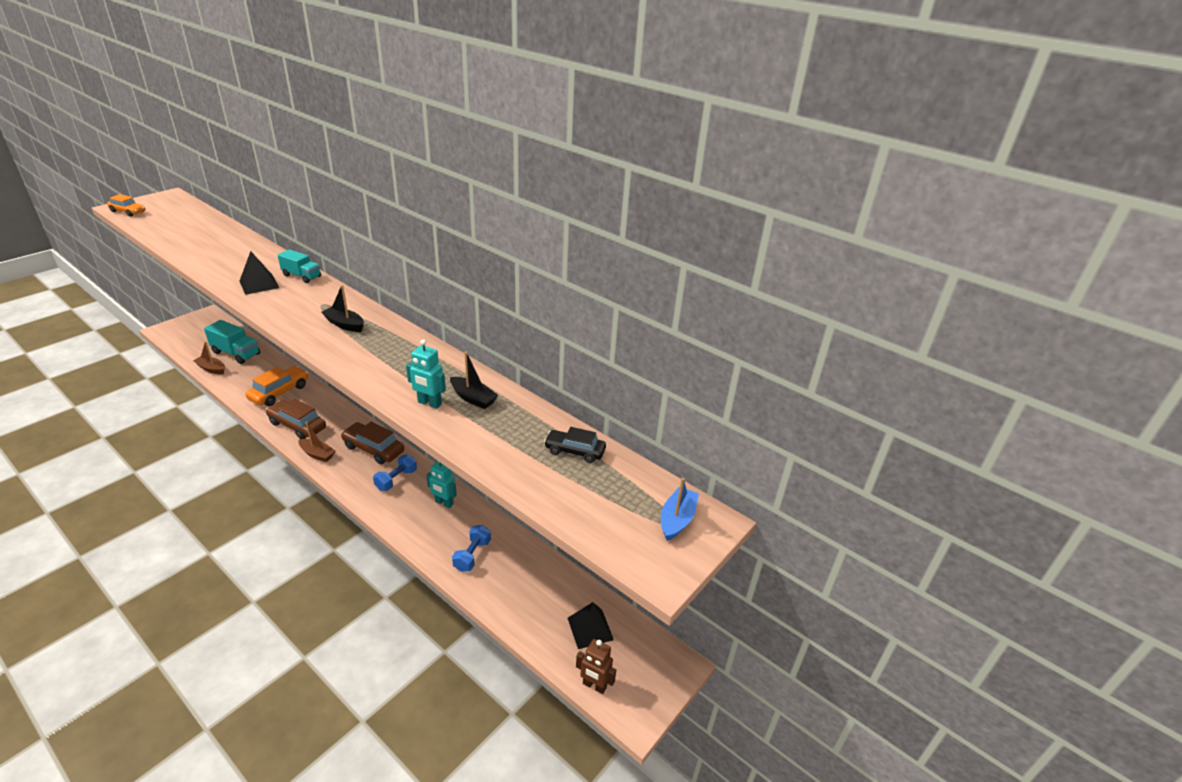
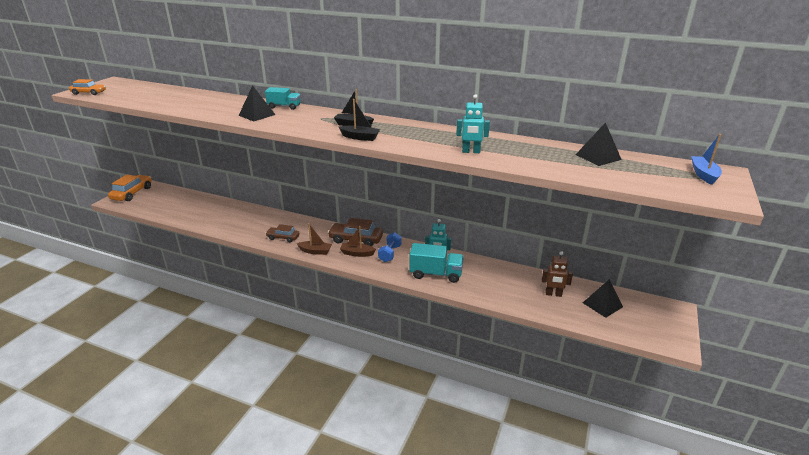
camera: 15 degrees left, 5 degrees down
(212, 369) = (179, 217): brown boat -> brown boat (357, 253)
(236, 353) = (191, 204): turquoise truck -> turquoise truck (436, 274)
(279, 392) = (249, 221): orange car -> orange car (132, 193)
(297, 425) = (283, 237): brown car -> brown car, size x0.62
(472, 555) = (485, 284): blue dumbbell -> none
(473, 398) = (496, 145): black boat -> black boat (360, 137)
(575, 451) = (598, 157): black car -> black pyramid
(594, 686) = (635, 334): brown robot -> brown robot (553, 294)

